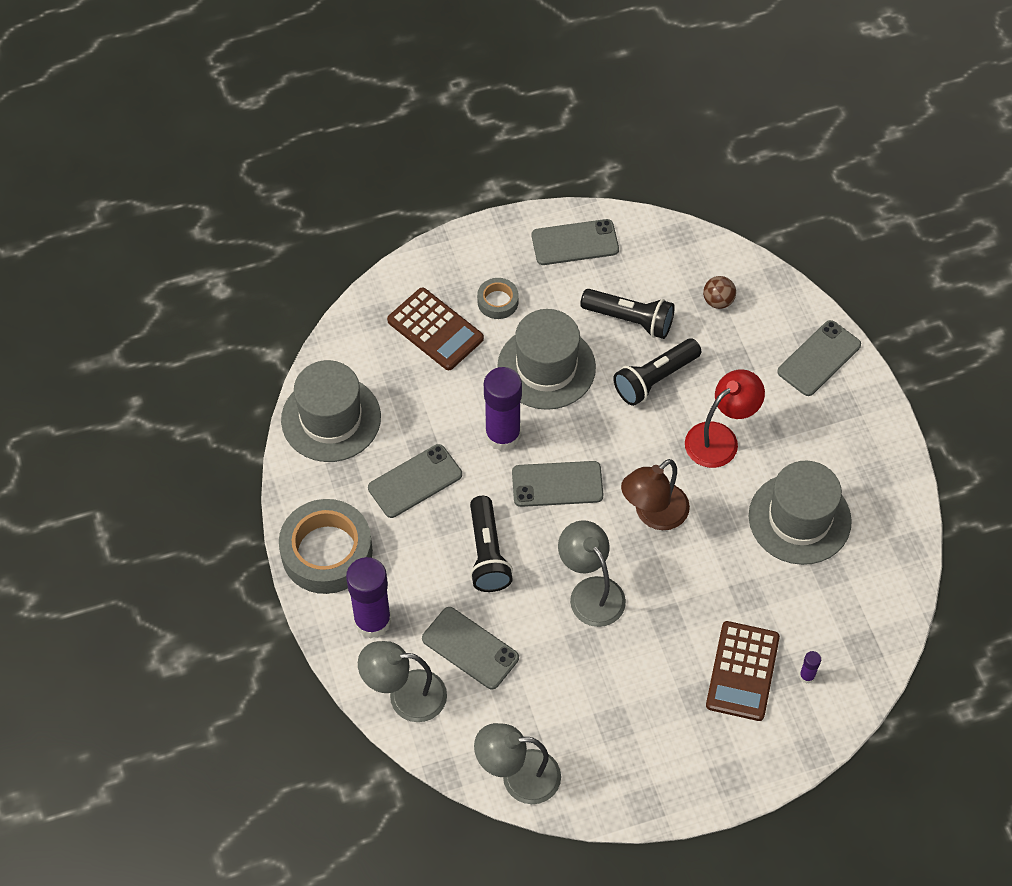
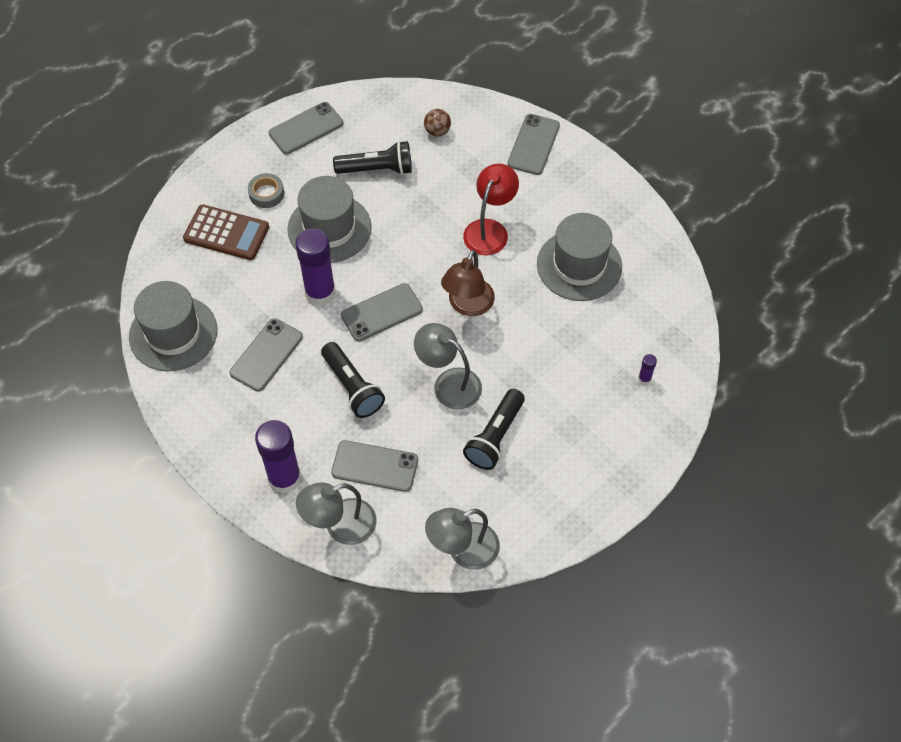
camera: 25 degrees left, 0 degrees up
(327, 552) = (220, 439): grey tape -> none
(654, 379) = (418, 205): black flashlight -> black flashlight (495, 437)
(742, 671) = (595, 395): brown calculator -> none

